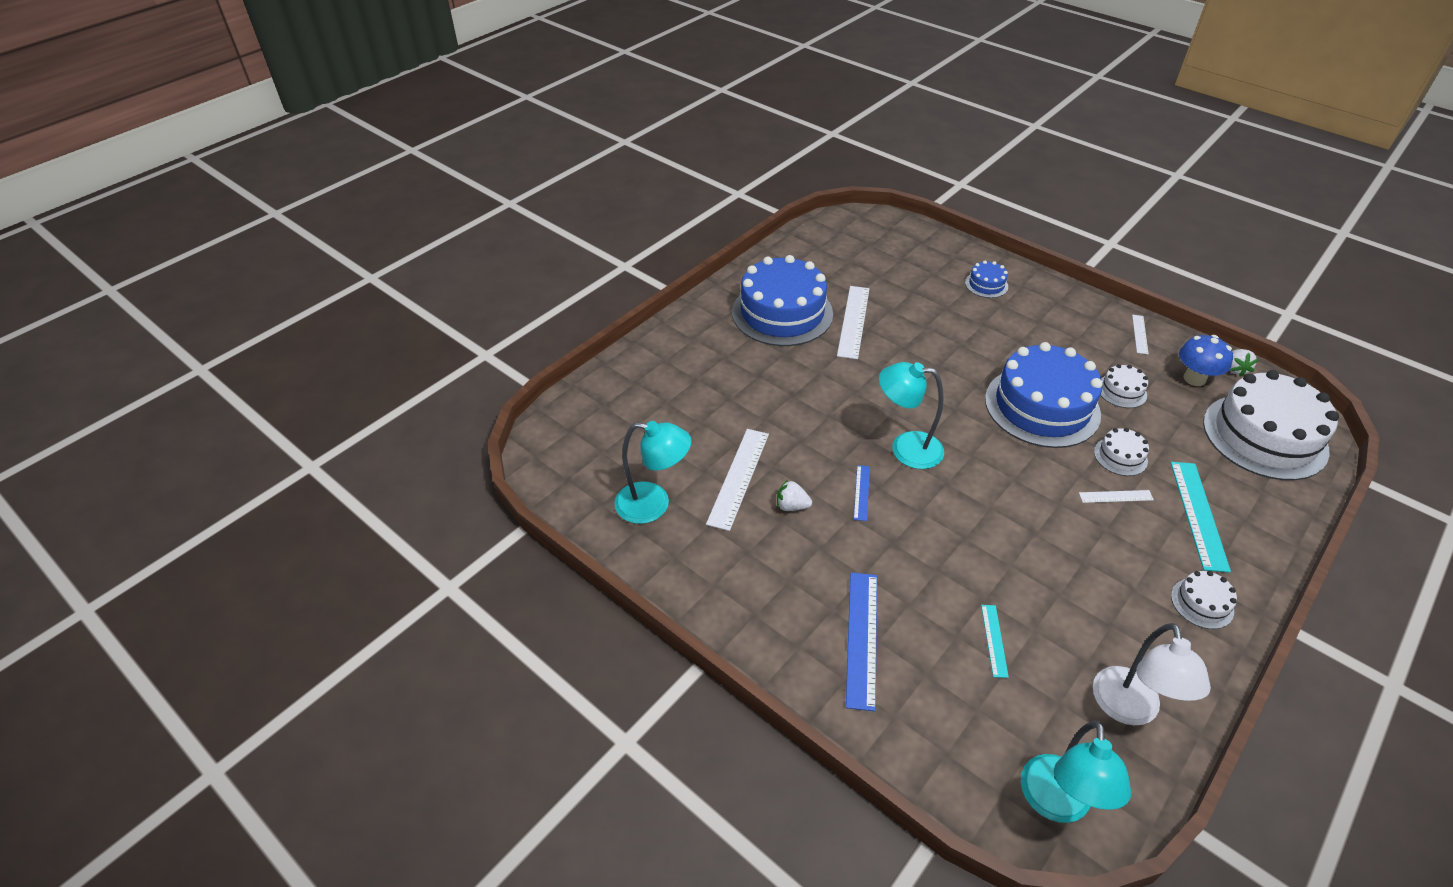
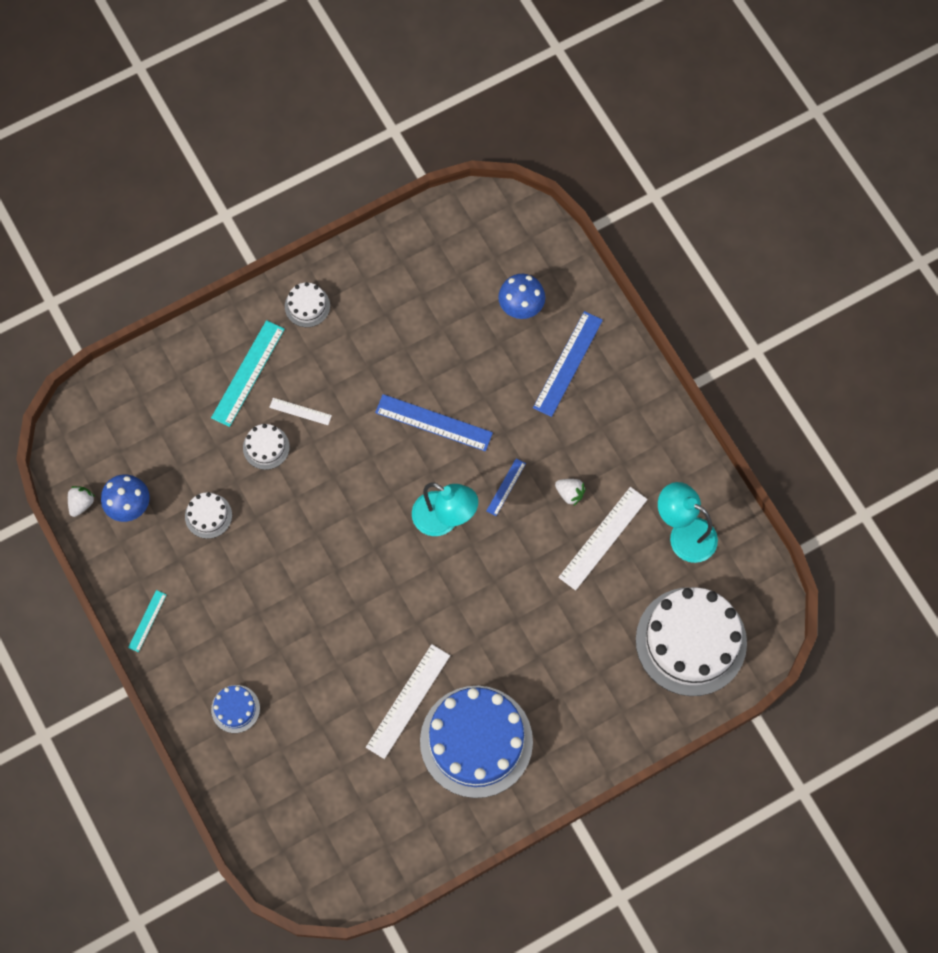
camera: 160 degrees left, 25 degrees up
(957, 689) = (521, 307): none -> blue mushroom
(974, 528) = (434, 422): none -> blue ruler
(994, 640) = (475, 330): turquoise ruler -> turquoise ruler (147, 621)
(1042, 406) = (294, 523): blue cake -> none
(1056, 804) = (501, 221): turquoise lamp -> none
(1129, 709) = (415, 256): white lamp -> none
(1139, 334) = (132, 579): white ruler -> none
(1264, 436) = (126, 424): white cake -> white cake (691, 641)

